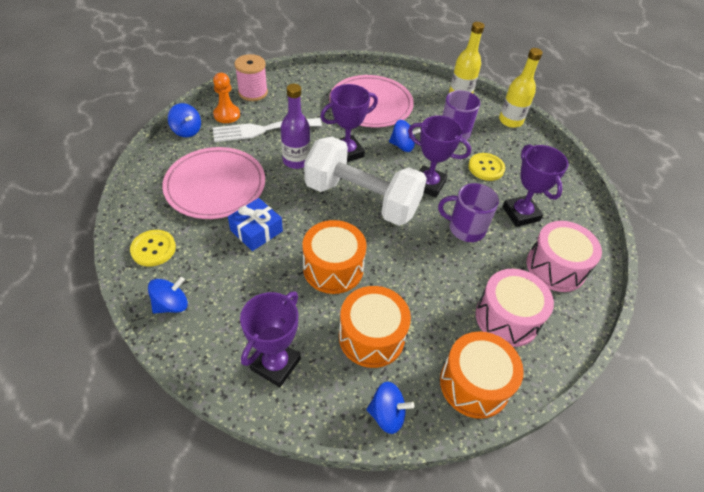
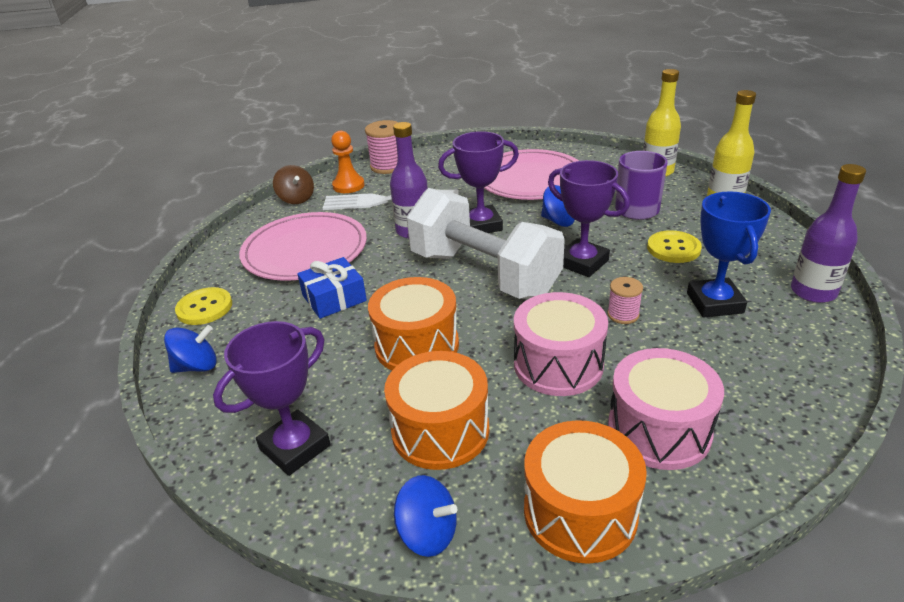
camera: 20 degrees right, 15 degrees down
(187, 131) = (296, 199): blue spinning top -> brown spinning top
(465, 228) = (623, 314): purple mug -> pink spool
(520, 214) = (714, 303): purple trophy -> blue trophy
(555, 267) = (757, 372): pink drum -> pink drum (558, 364)
(577, 200) = (813, 292): none -> purple bottle

